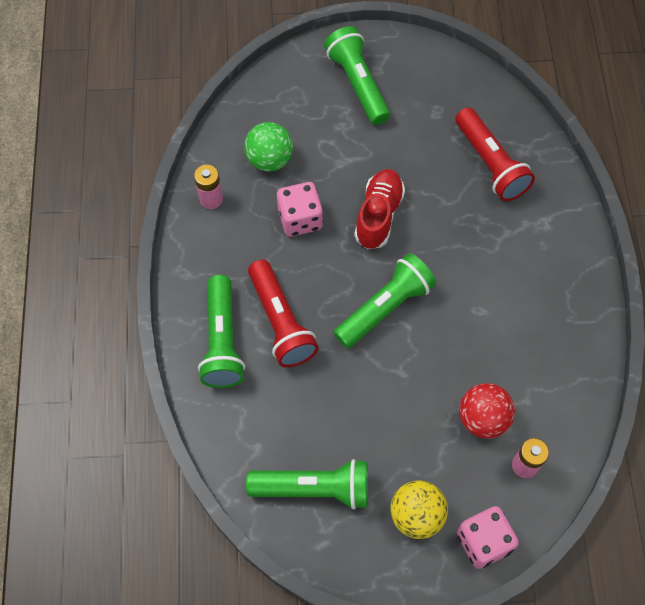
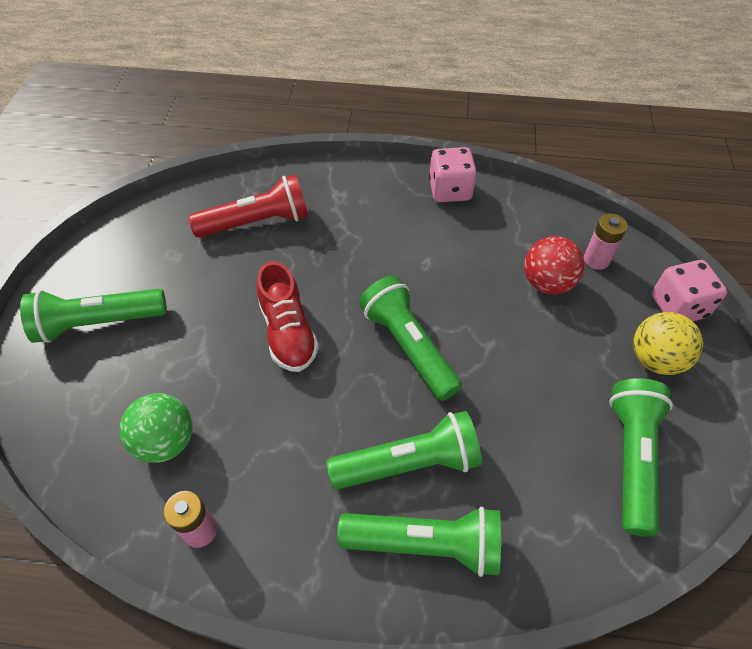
camera: 80 degrees left, 10 degrees down
(280, 322) = (409, 463): red flashlight -> green flashlight
(300, 219) = (267, 418): pink dice -> pink dice (450, 190)
(378, 215) = (288, 332): red shoe -> red shoe turned 135 degrees counterclockwise

